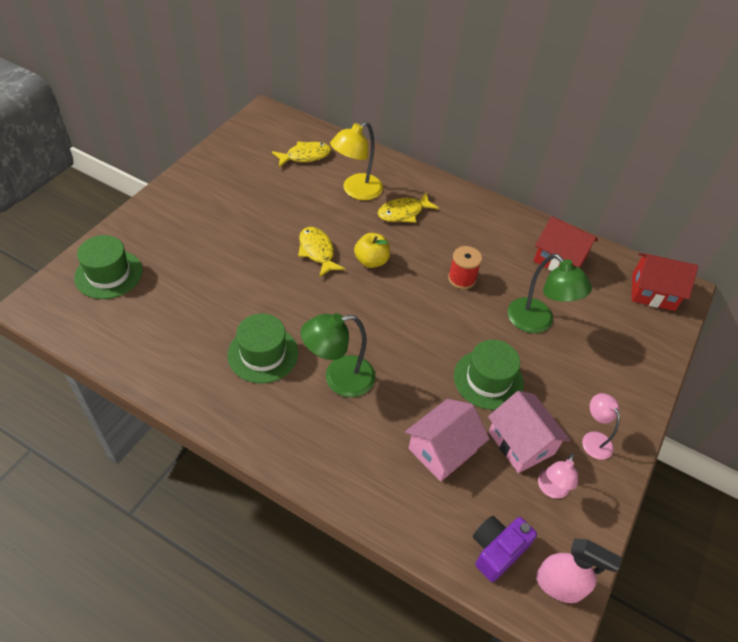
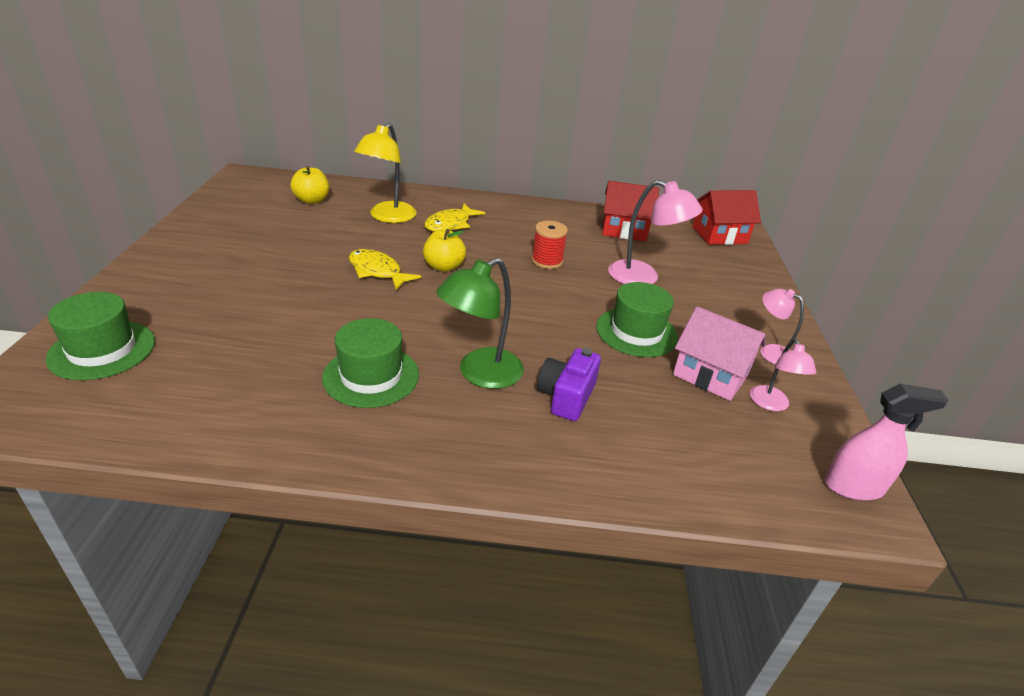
camera: 25 degrees left, 15 degrees down
(305, 156) = (312, 200): yellow fish -> yellow apple
(442, 450) = (641, 405): pink house -> none
(497, 550) = (770, 478): purple camera -> purple camera (566, 396)
(537, 322) = (643, 277): green lamp -> pink lamp

